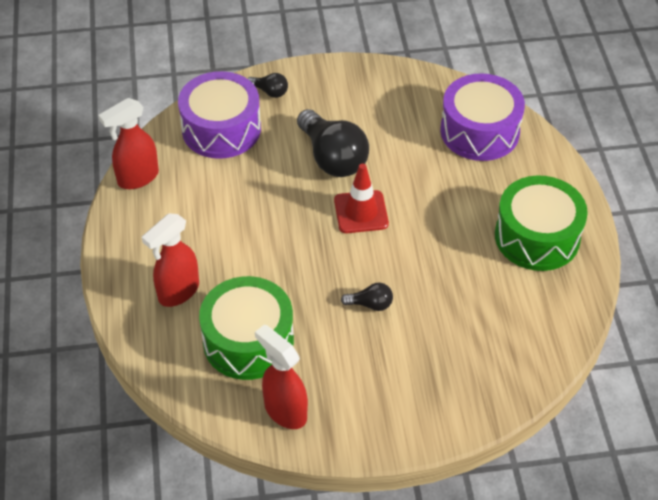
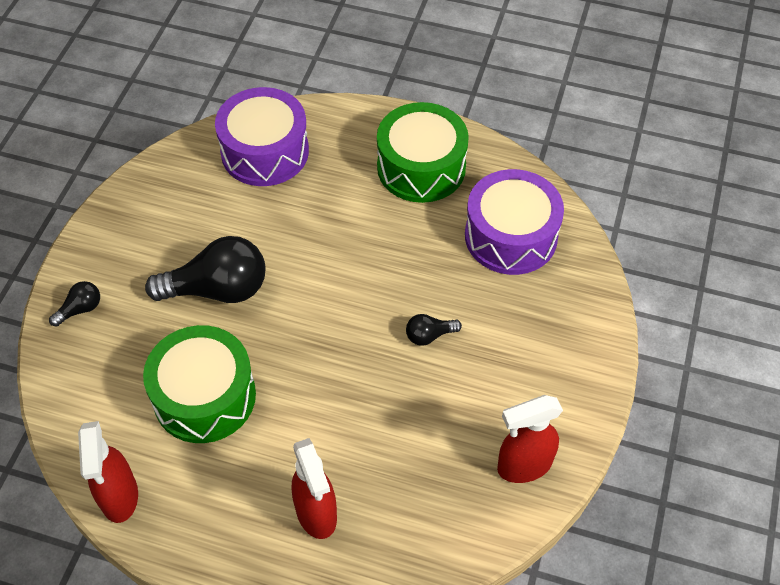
camera: 65 degrees left, 5 degrees up
(221, 129) = (103, 379): purple drum -> purple drum (511, 236)
(248, 341) = (419, 467): green drum -> green drum (204, 396)
(361, 212) = (307, 294): red traffic cone -> none
(370, 304) = (429, 335): black light bulb -> black light bulb turned 135 degrees counterclockwise

